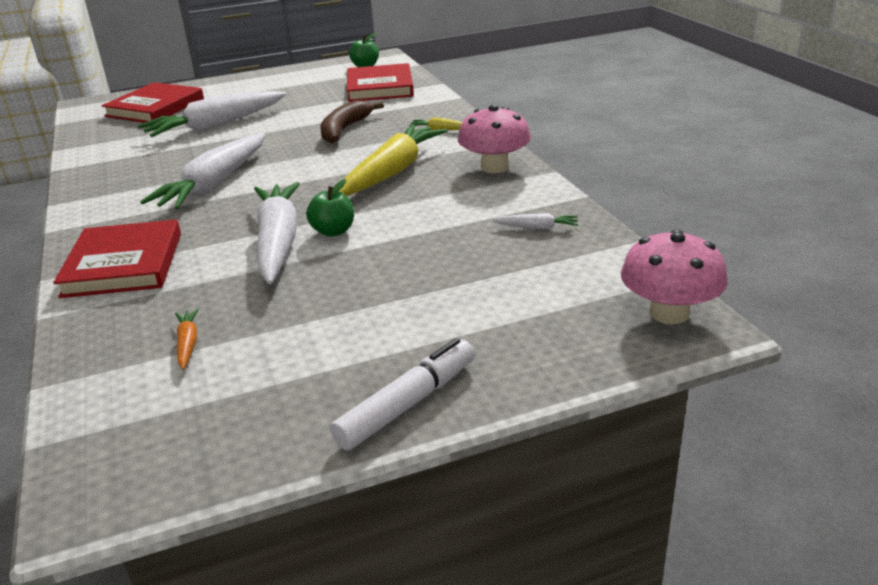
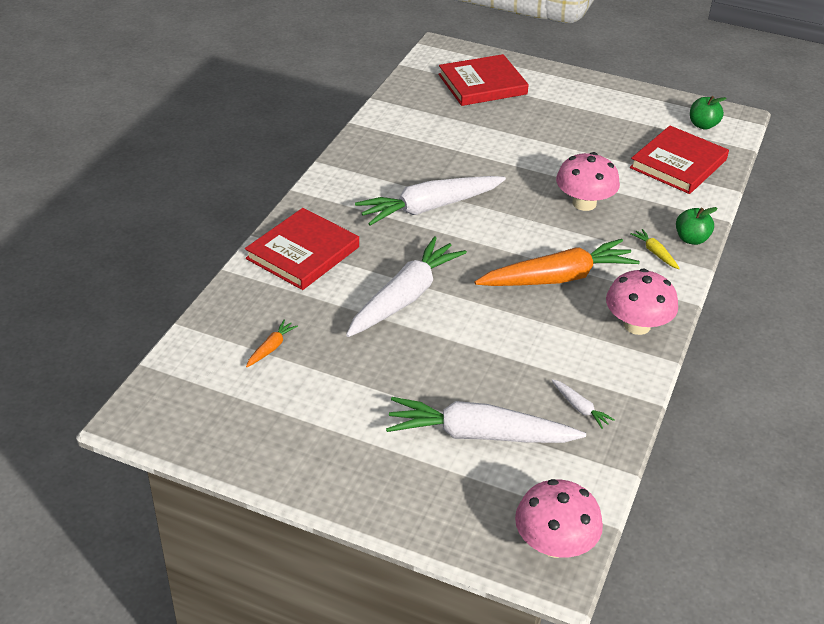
camera: 40 degrees right, 10 degrees up
(216, 125) = (500, 136): white carrot -> white carrot (479, 435)
(333, 231) = (448, 312): green apple -> green apple (691, 239)
(344, 129) = (584, 203): brown banana -> pink mushroom
(392, 172) = (558, 278): yellow carrot -> orange carrot
(408, 404) = (326, 481): white marker -> none

